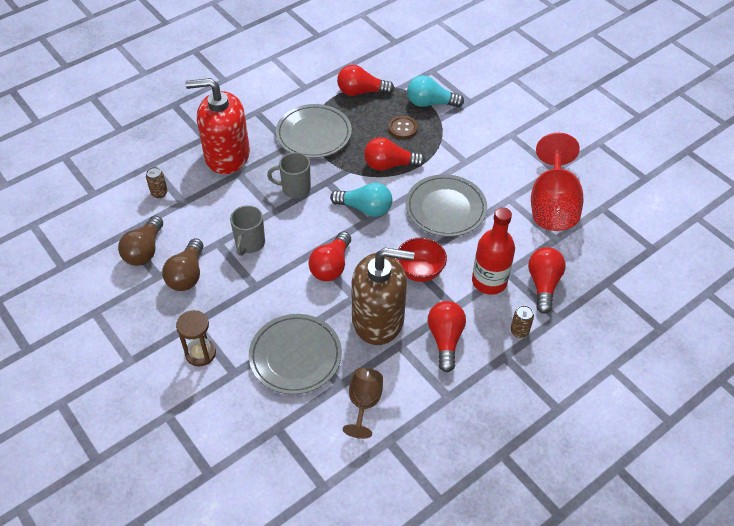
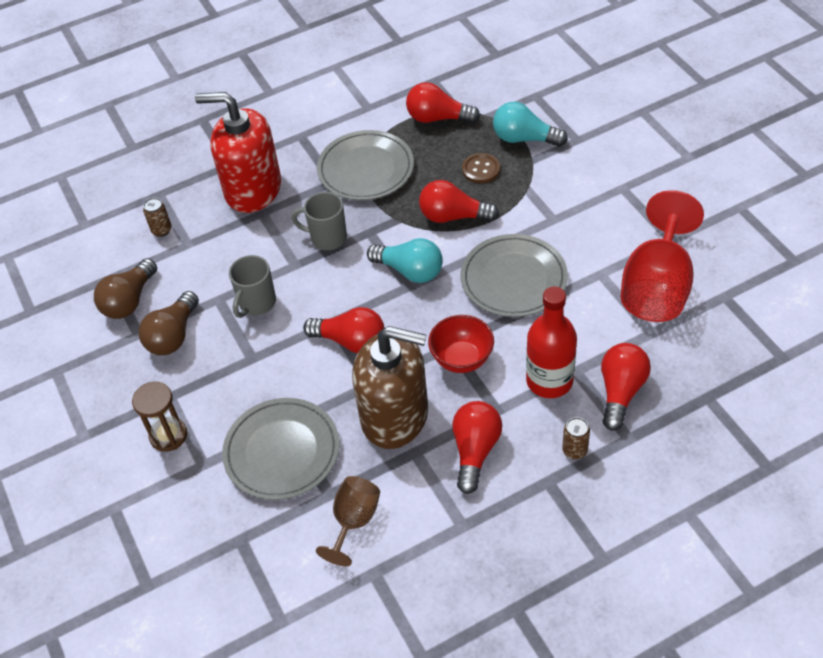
camera: 15 degrees right, 0 degrees up
(331, 266) = (351, 341): red light bulb -> red light bulb turned 105 degrees counterclockwise

